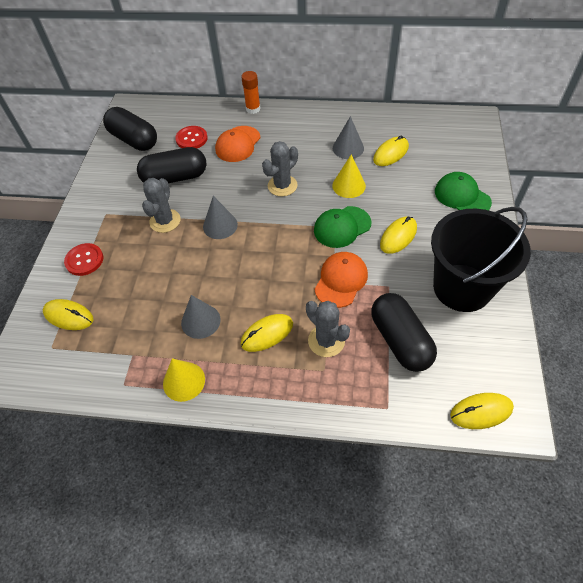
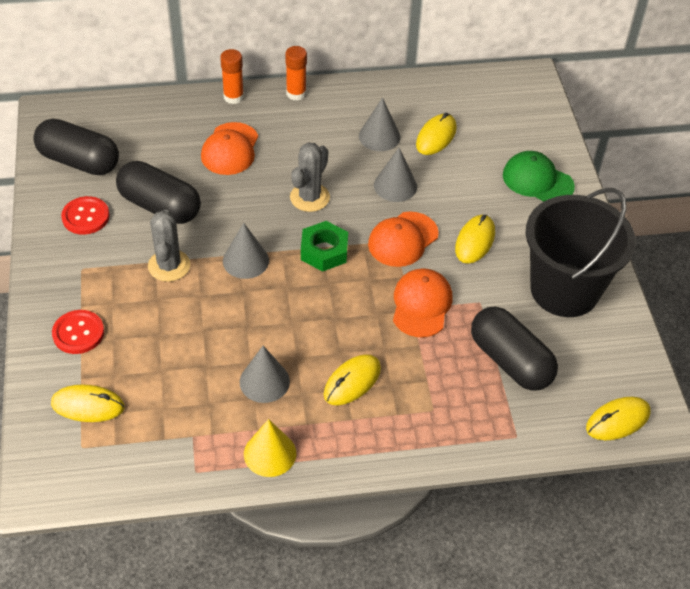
camera: 20 degrees left, 5 degrees down
(175, 177) = (160, 206): black capsule -> black capsule turned 60 degrees clockwise
(191, 139) = (162, 149): red button -> red button (85, 217)
(279, 227) = (324, 251): none -> green nut
(297, 111) = (296, 93): none -> orange glue stick
(326, 341) = (425, 377): grey cactus -> none
(342, 227) = (403, 239): green cap -> orange cap
(349, 185) = (395, 186): yellow cone -> grey cone

